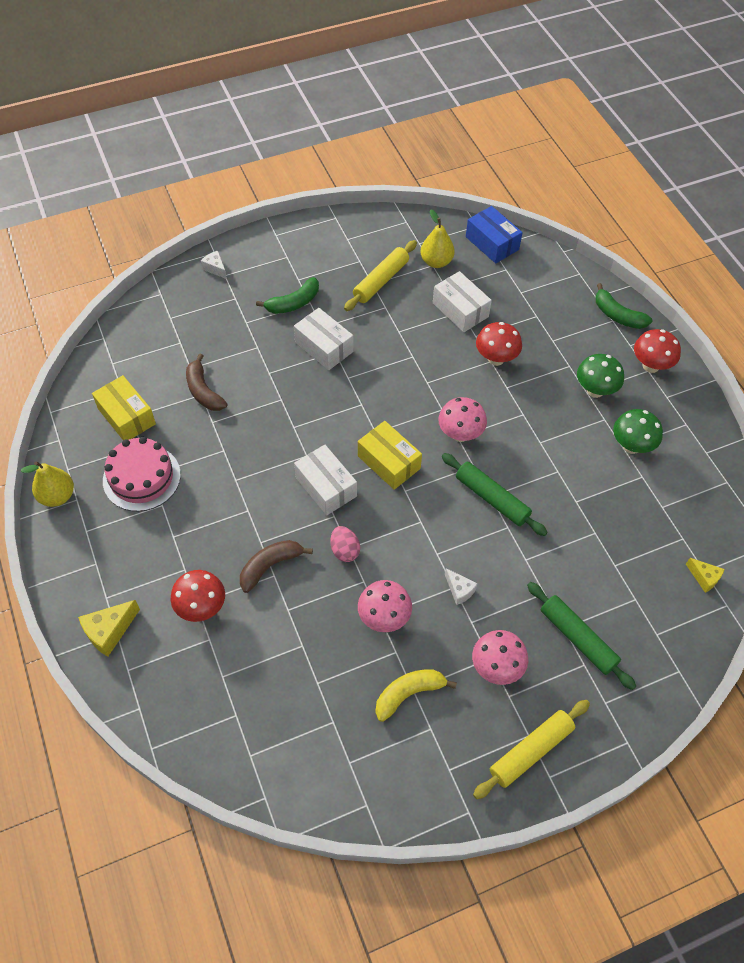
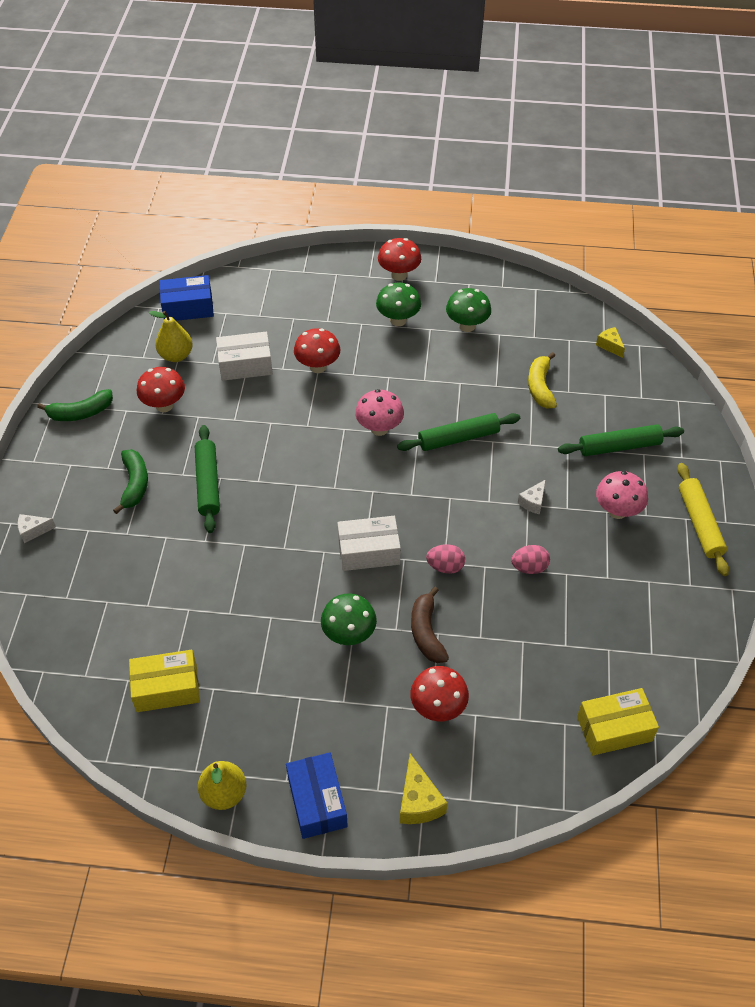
camera: 60 degrees left, 5 degrees down
(77, 560) = (317, 801): none -> blue box
(141, 477) = (254, 703): pink cake -> none
(203, 391) = (186, 605): brown banana -> none
(237, 511) = (349, 634): none -> green mushroom
(324, 347) = (208, 483): white box -> green rolling pin
(381, 281) = (164, 405): yellow rolling pin -> red mushroom
(384, 617) = (529, 567): pink mushroom -> pink egg
(389, 462) = (374, 492): yellow box -> yellow box (614, 728)
(408, 694) = (610, 582): yellow banana -> yellow banana (540, 387)
(459, 590) = (533, 502): white cheese -> white cheese turned 135 degrees clockwise
(617, 315) = (333, 268): green banana -> green banana (80, 412)
(704, 578) = (609, 345): yellow cheese -> yellow cheese turned 105 degrees counterclockwise

